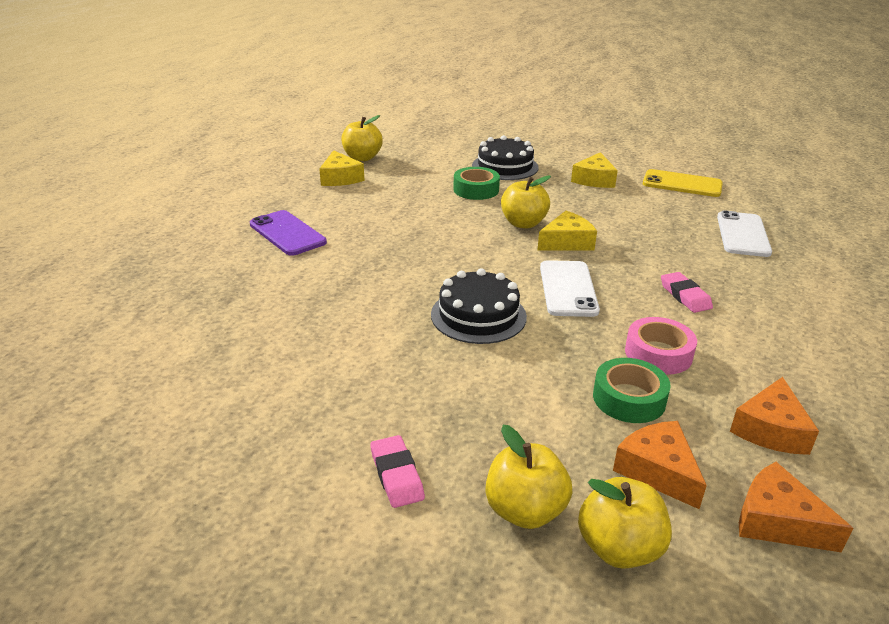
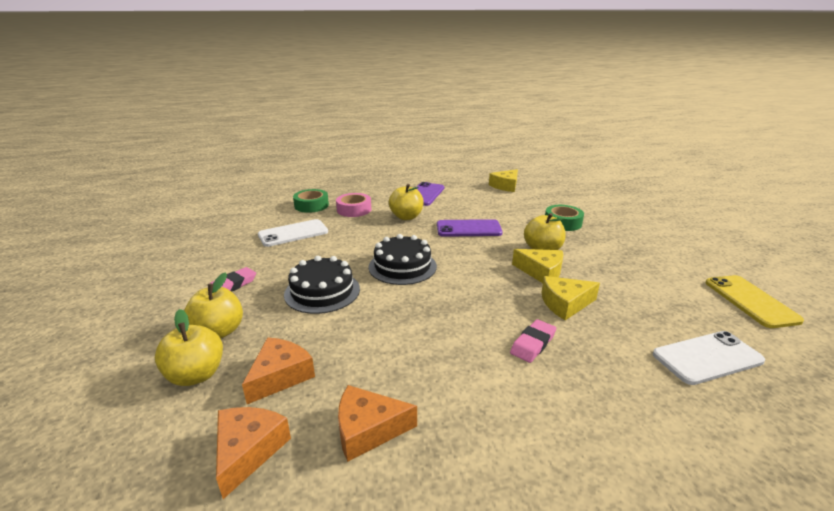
camera: 60 degrees right, 5 degrees down
(362, 158) = (541, 183): yellow apple -> yellow apple (406, 217)
(428, 242) = (468, 229): none -> purple phone
(505, 166) = (617, 222): black cake -> black cake (322, 291)
(568, 289) = (474, 288): white phone -> white phone (293, 233)
(594, 180) = (668, 258): yellow cheese -> yellow cheese (565, 304)
(629, 398) = (356, 345): green tape -> green tape (311, 205)
(658, 353) = (427, 347): pink tape -> pink tape (354, 210)

